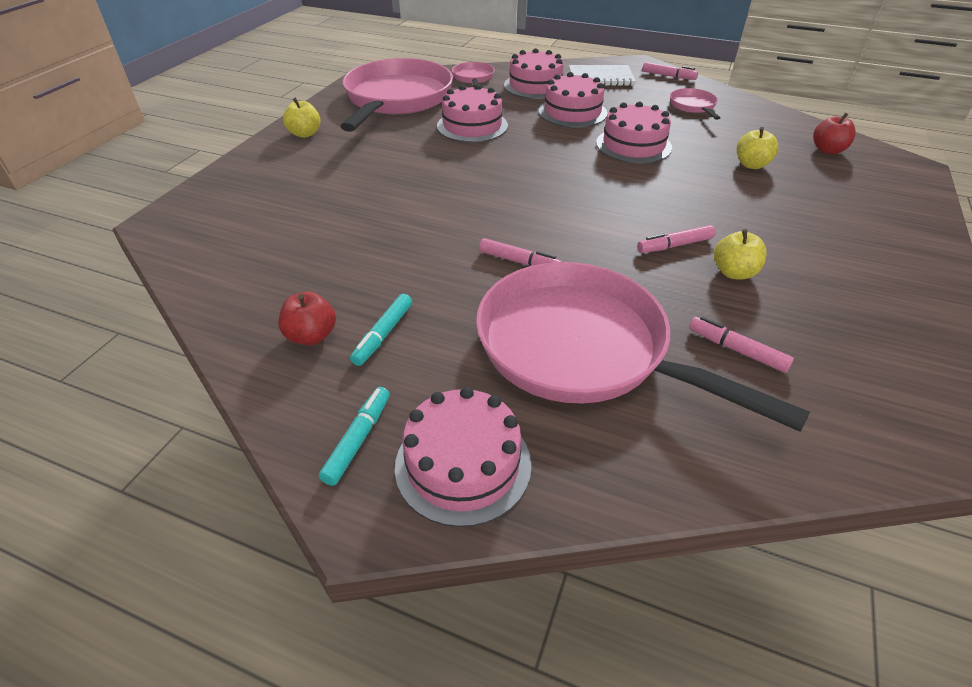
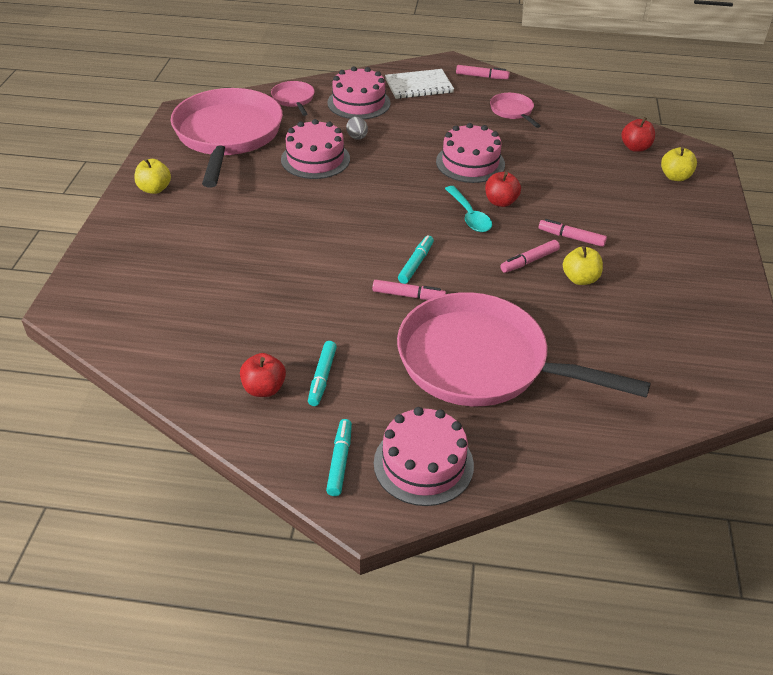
camera: 15 degrees left, 0 degrees up
(522, 112) = (357, 137): none -> grey egg
(540, 231) = (416, 263): none -> turquoise marker
(572, 112) = (404, 131): pink cake -> none
(617, 192) = (469, 216): none -> turquoise spoon
(657, 184) = (500, 202): none -> red apple
(736, 350) = (594, 344): pink marker -> pink marker (571, 237)
(751, 165) = (575, 171): yellow apple -> yellow apple (675, 177)

